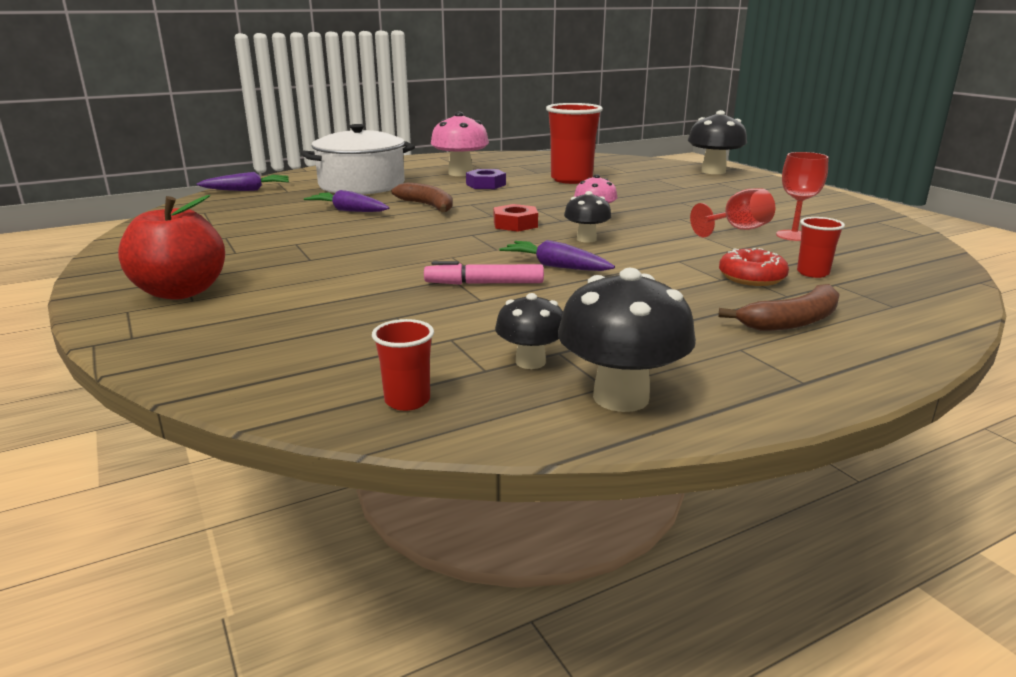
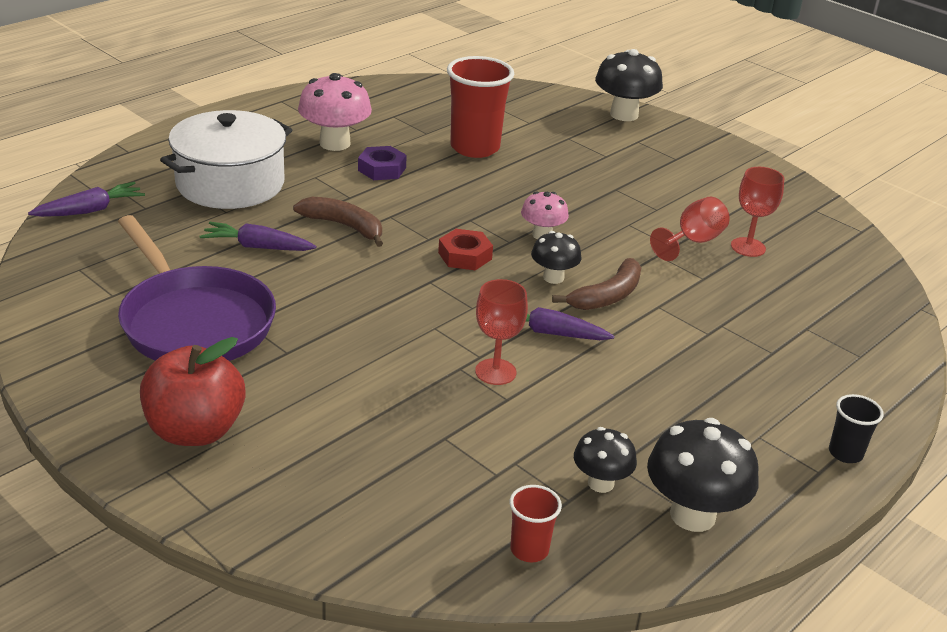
camera: 20 degrees left, 10 degrees up
(255, 239) = (194, 322): none -> purple pan
(484, 283) = (495, 372): pink marker -> red goblet
(751, 277) = (733, 327): red donut -> none
(792, 321) = (787, 392): brown banana -> brown banana (607, 296)
(812, 273) = (783, 313): red cup -> none
(845, 371) = (845, 453): none -> black cup

